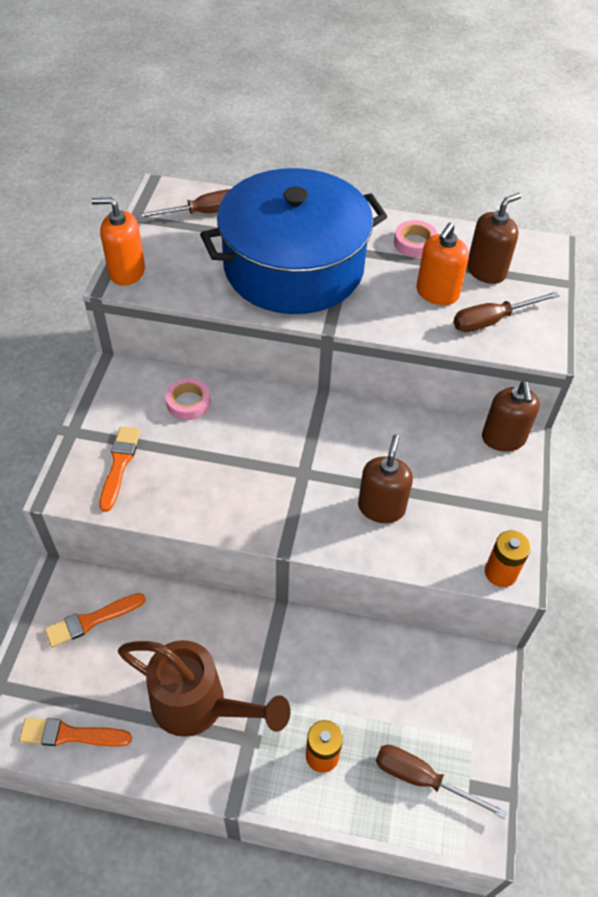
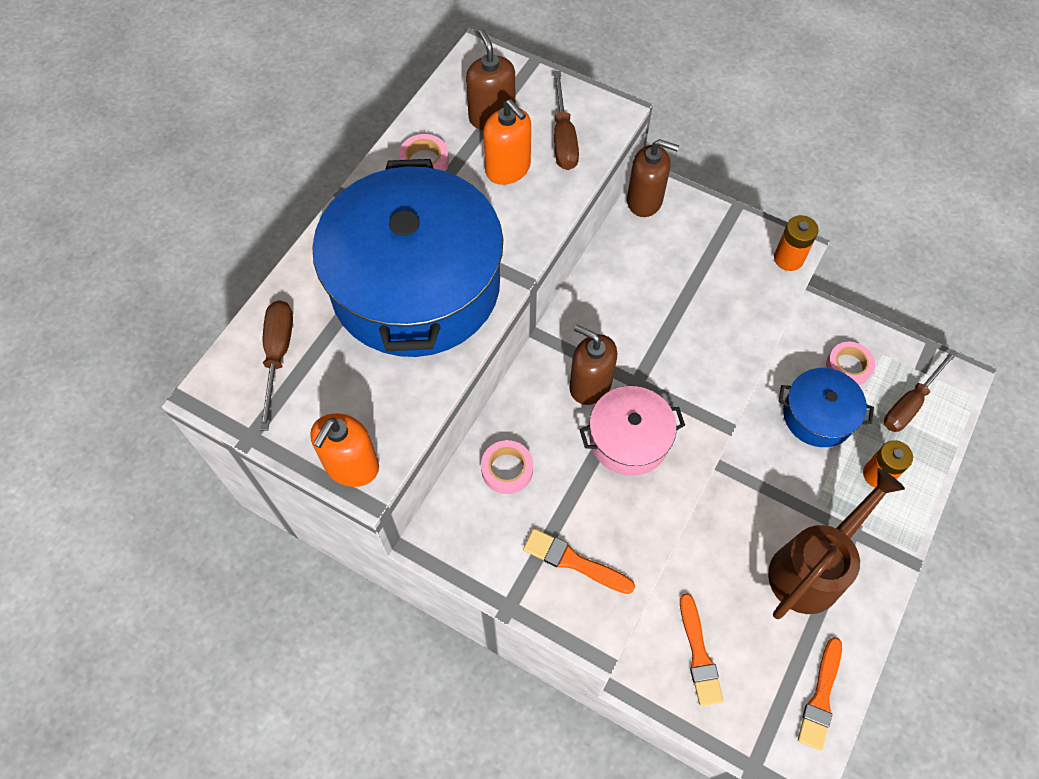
camera: 70 degrees left, 10 degrees up
(244, 479) = (629, 439): none -> pink pot
(369, 683) = (818, 415): none -> blue pot
(381, 507) = (696, 327): brown soap dispenser -> brown soap dispenser (590, 385)
(440, 704) = (848, 366): none -> pink tape

